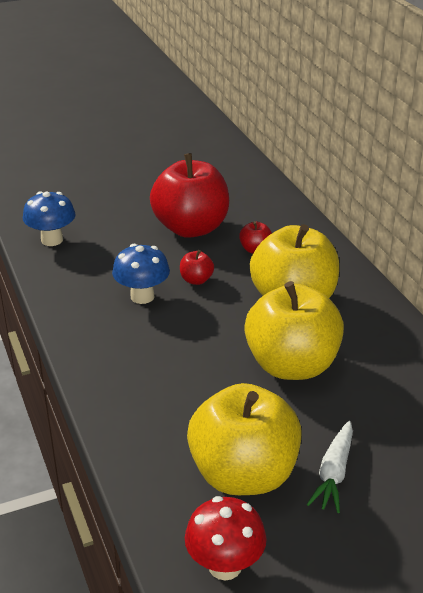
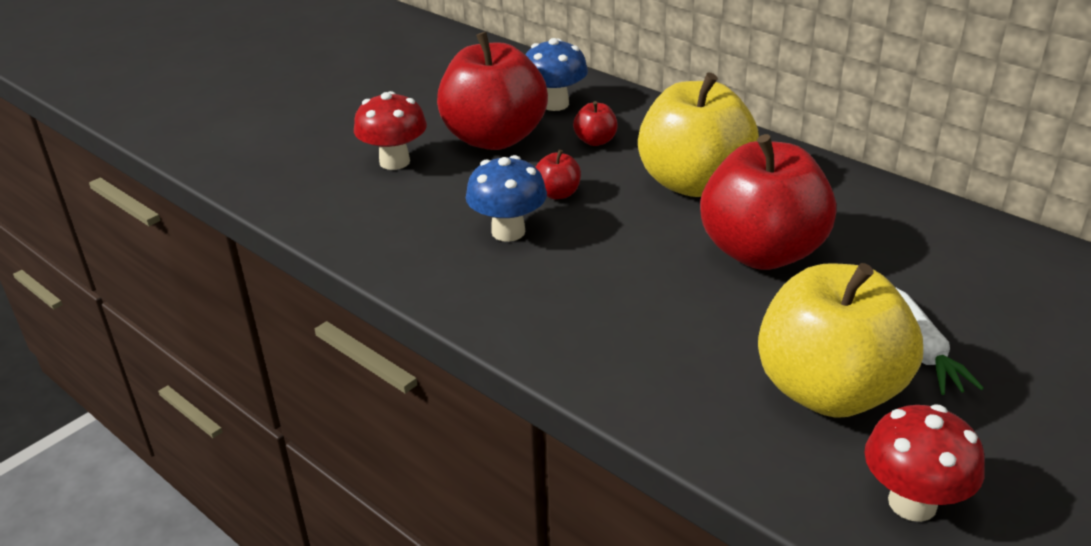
camera: 25 degrees left, 0 degrees up
(52, 240) = (321, 200): blue mushroom -> blue mushroom (555, 104)
(115, 226) = (394, 162): none -> red mushroom
(291, 365) = (762, 252): yellow apple -> red apple

